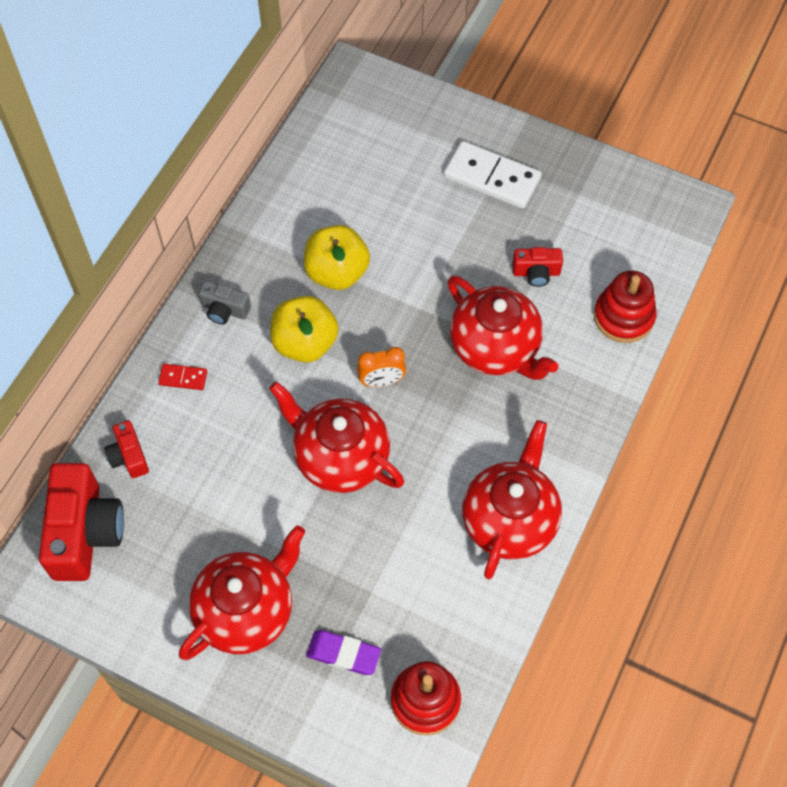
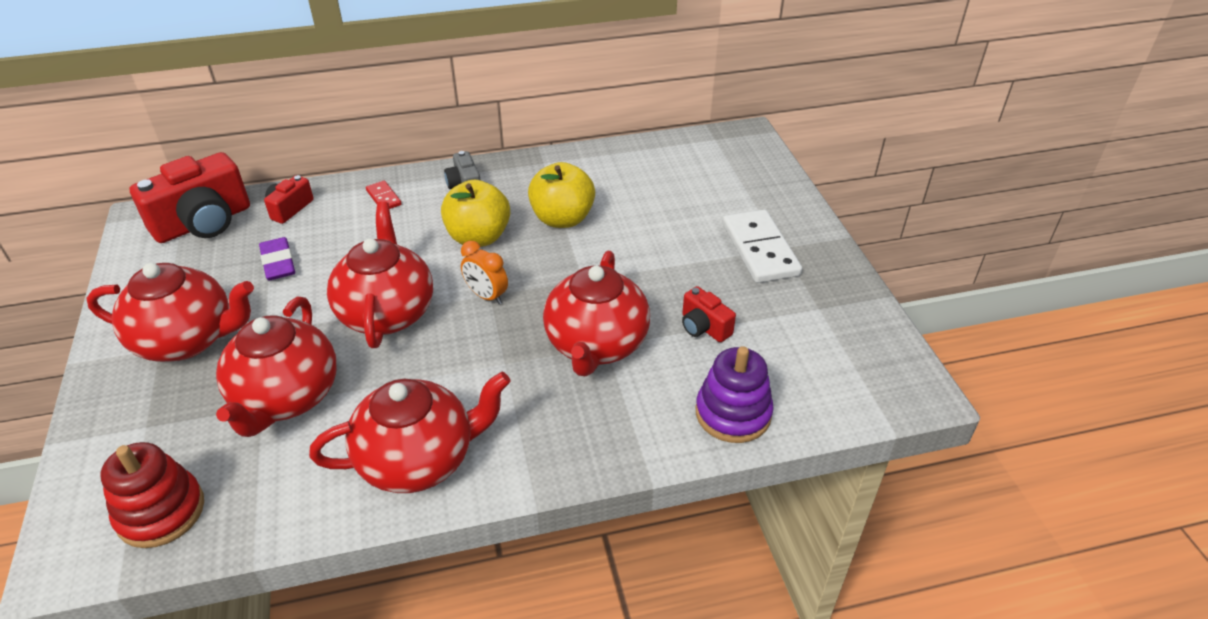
camera: 50 degrees right, 20 degrees down
(343, 654) = (180, 423): purple eraser -> purple eraser (278, 263)
(377, 572) = (286, 398): none -> red teapot
(623, 317) = (733, 413): red stacking toy -> purple stacking toy

